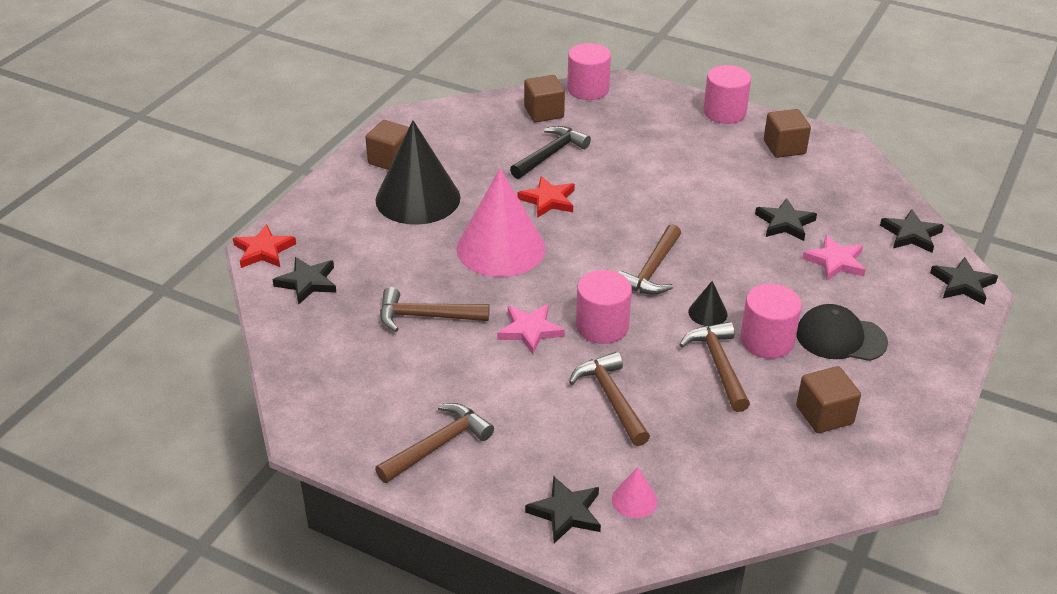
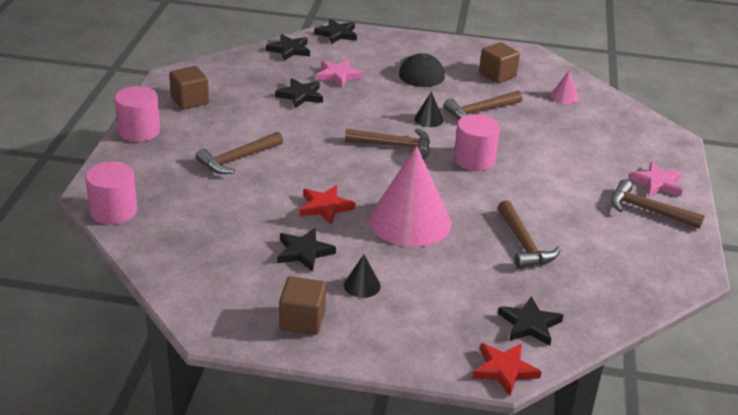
camera: 110 degrees left, 5 degrees down
(418, 198) = (362, 285): black cone -> black cone, size x0.41
(530, 330) = (502, 190): pink star -> pink star (657, 183)
(544, 112) = (170, 232): brown cube -> none
(550, 154) = (248, 217): black hammer -> none
(566, 512) = (654, 152): black star -> black star (304, 252)
(611, 398) = (544, 148): brown hammer -> brown hammer (237, 159)
(634, 500) = (622, 130): pink cone -> pink cone (564, 96)
(767, 340) = (442, 96): pink cylinder -> none

